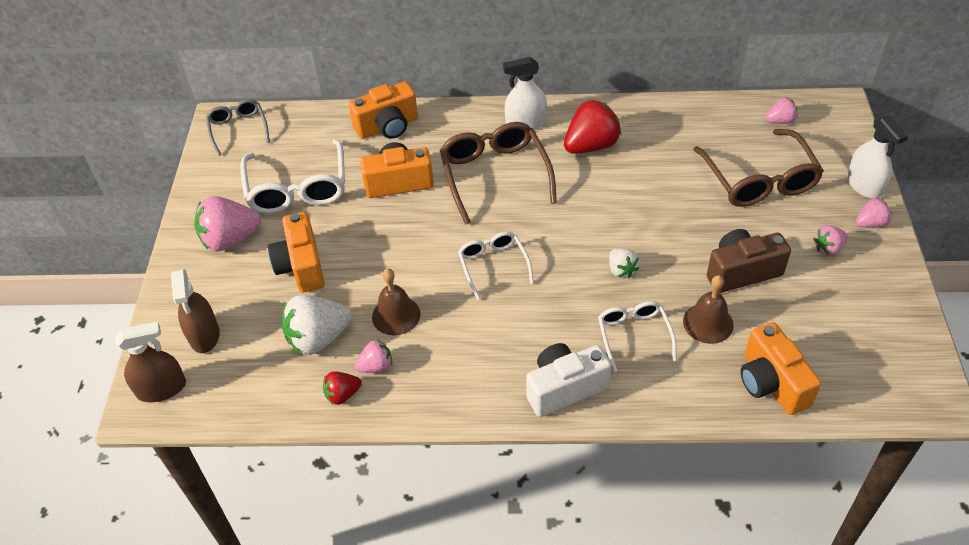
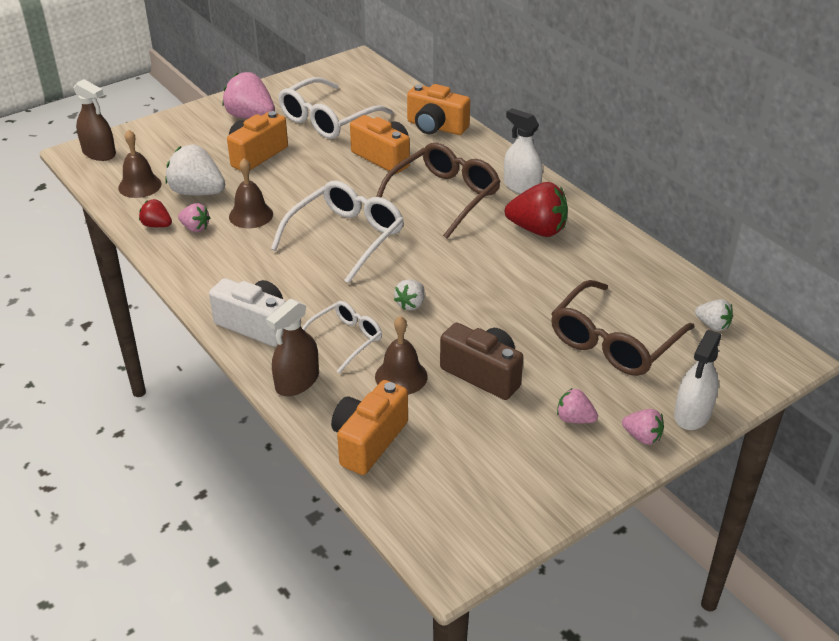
camera: 50 degrees right, 10 degrees down
(204, 335) = (157, 147): brown spray bottle -> brown spray bottle (297, 382)
(238, 129) = (356, 71): grey glasses -> none
(259, 379) = (139, 185): none -> brown bell
(493, 266) = (346, 238): white glasses -> white glasses, size x1.70
(780, 121) = (712, 325): pink strawberry -> white strawberry

